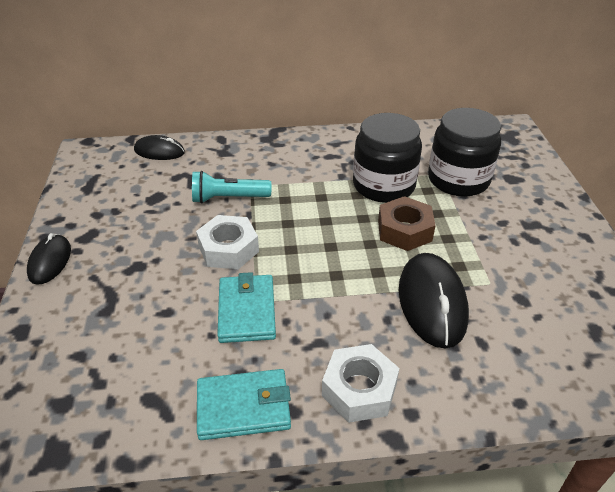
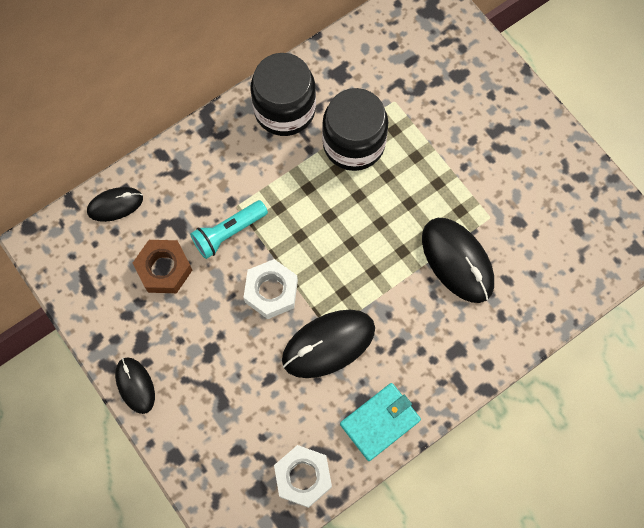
camera: 30 degrees left, 30 degrees up
(246, 311) = (328, 344): turquoise wallet -> black mouse
(359, 389) = (446, 366): white nut -> white nut (303, 477)
(404, 230) = (399, 193): brown nut -> brown nut (164, 269)
(458, 180) = (414, 101): black jar -> black jar (284, 109)

